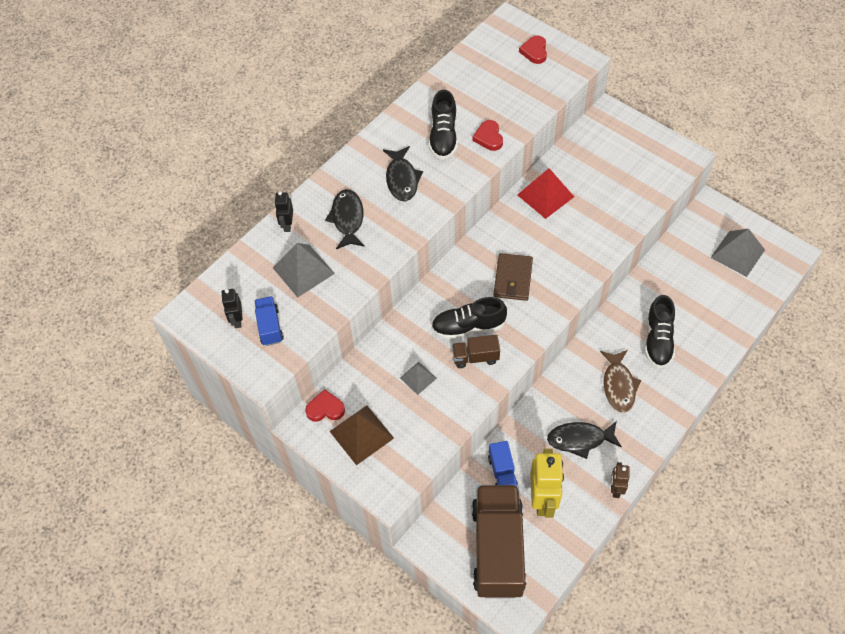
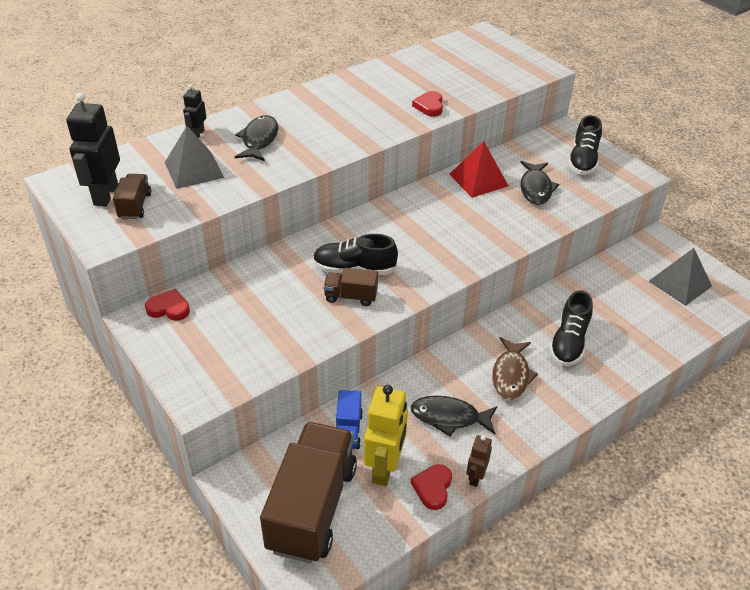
camera: 10 degrees right, 15 degrees down
(237, 320) = (105, 195): black robot -> black robot, size x1.88
(270, 327) = (135, 206): blue truck -> brown truck
(361, 434) = (195, 339): brown pyramid -> none
(402, 179) = (328, 121): black fish -> black fish (535, 188)
(418, 378) = (280, 302): grey pyramid -> none
(443, 137) = (384, 98): black shoe -> black shoe (583, 160)
(513, 279) = (418, 238): brown wallet -> none
(534, 51) = (500, 56): red heart -> red heart (432, 488)

